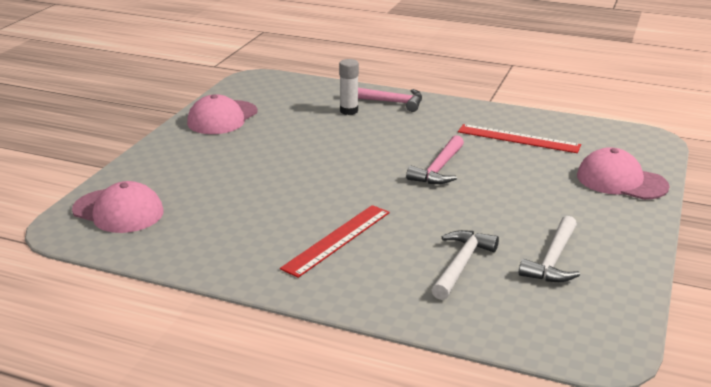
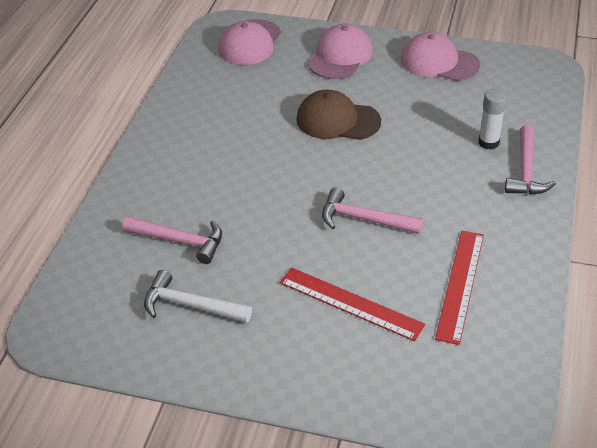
camera: 85 degrees right, 15 degrees up
(291, 170) = (337, 120): none -> brown cap
(337, 239) = (216, 162): red ruler -> red ruler (350, 303)
(461, 264) = (180, 241): white hammer -> pink hammer
(621, 181) = (368, 377): pink cap -> pink cap (340, 56)

